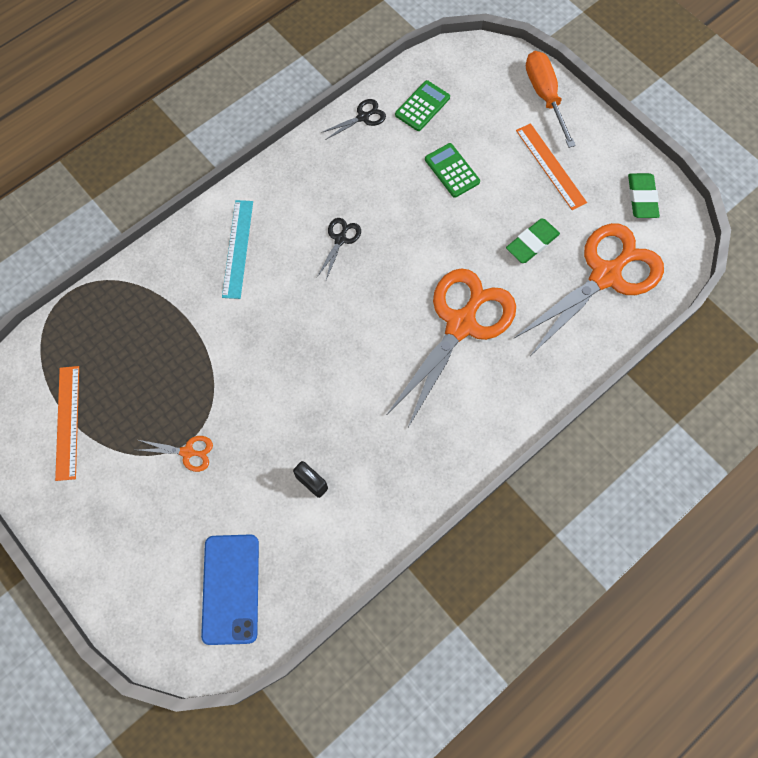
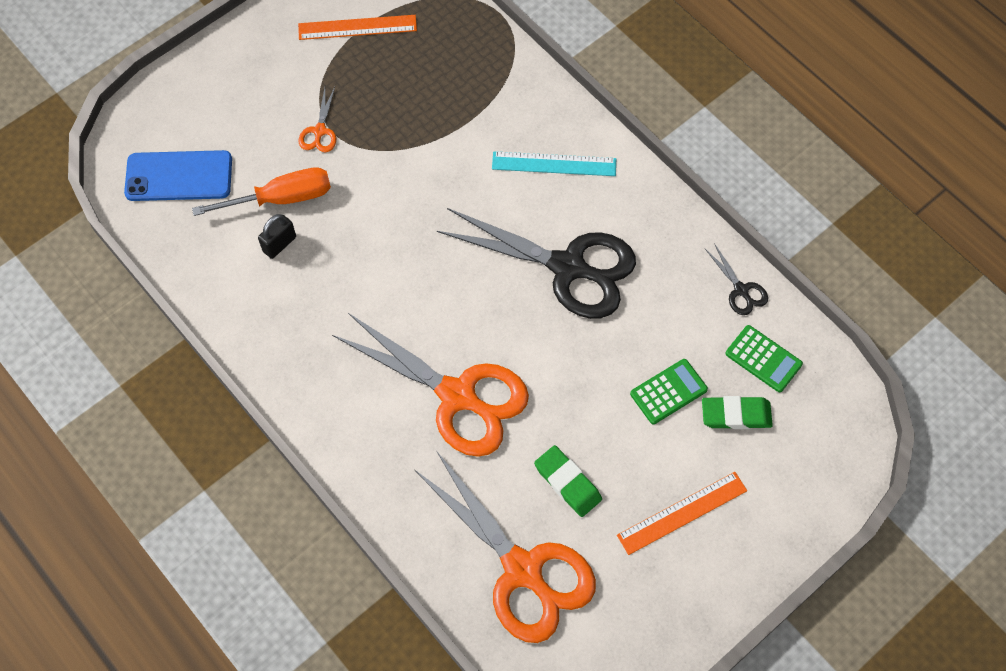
camera: 90 degrees right, 5 degrees down
(340, 239) = (567, 267): black scissors -> black scissors, size x2.41
(544, 95) = (794, 512): orange screwdriver -> orange screwdriver (282, 198)
(642, 198) = (639, 628): green eraser -> green eraser (736, 415)

